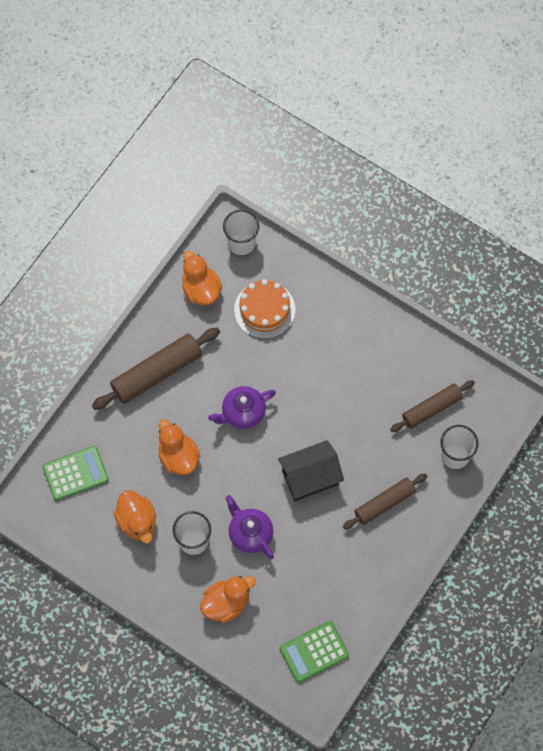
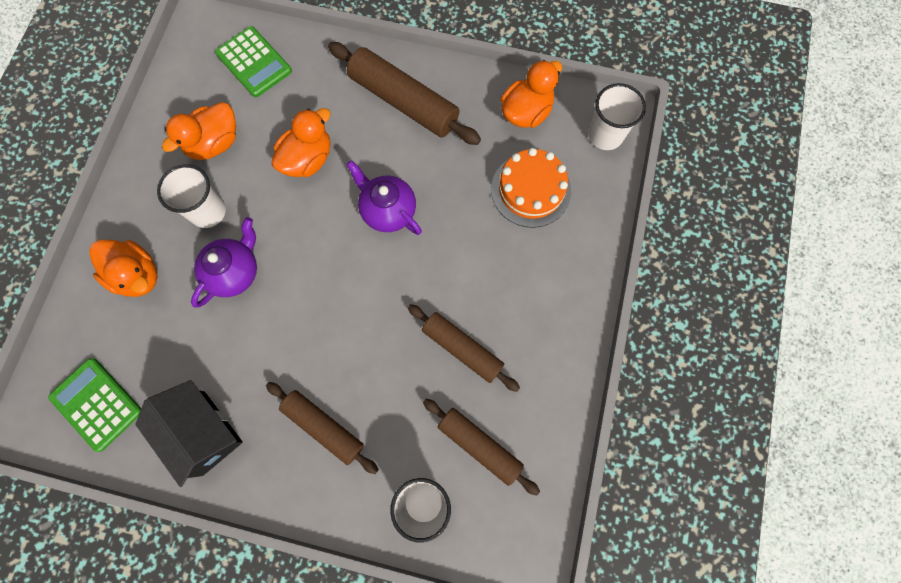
camera: 70 degrees right, 5 degrees up
(310, 477) = (330, 319): black house -> black house (203, 432)
(363, 397) = (462, 349): none -> brown rolling pin

